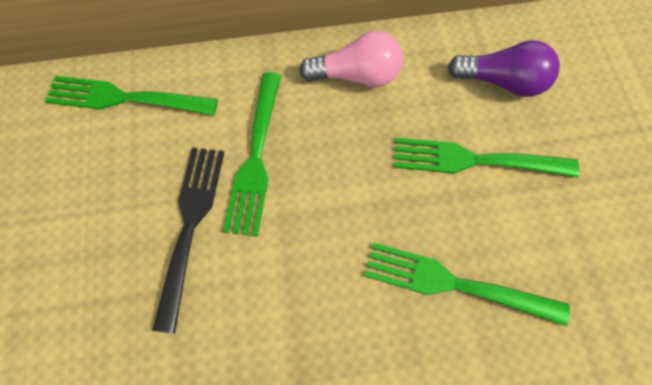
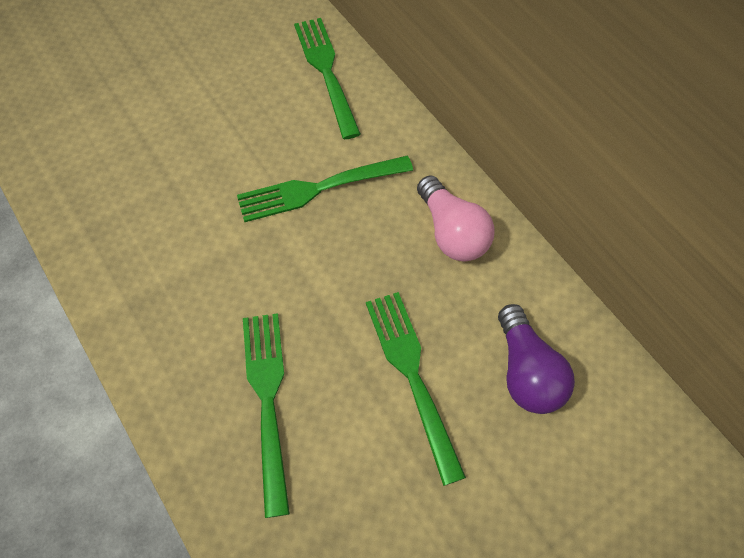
camera: 65 degrees right, 5 degrees down
(190, 227) = (231, 171): black fork -> none

